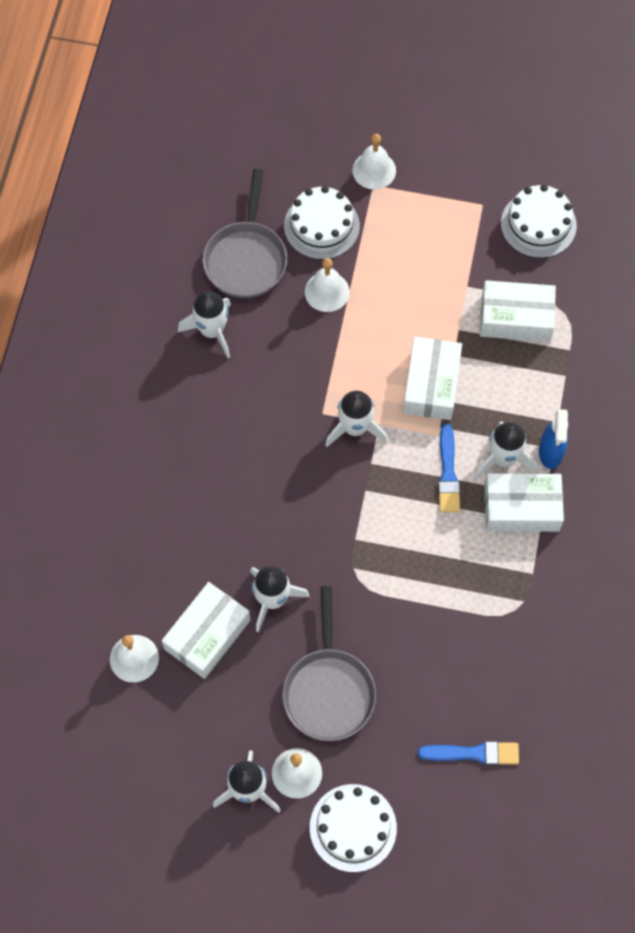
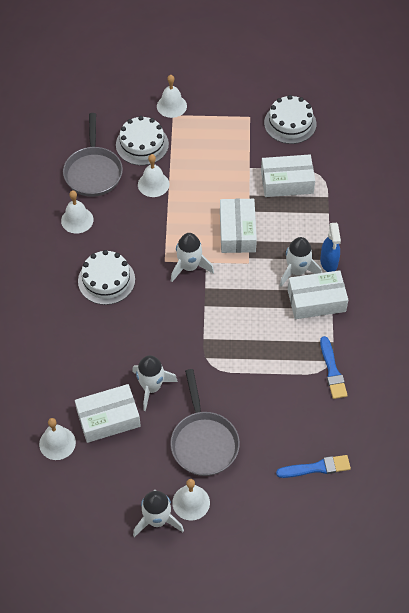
camera: 10 degrees left, 10 degrees down
(207, 634) = (108, 418): white box -> white box turned 45 degrees clockwise
(212, 331) = (77, 220): white rocket -> white bell
(353, 828) = (239, 533): white cake -> white cake (106, 280)
(448, 473) = (260, 286): blue brush -> blue brush (332, 371)

